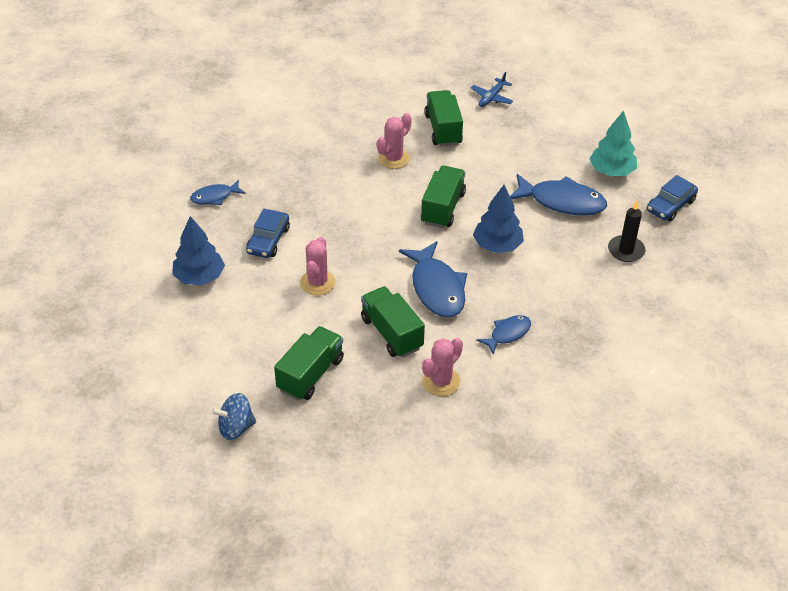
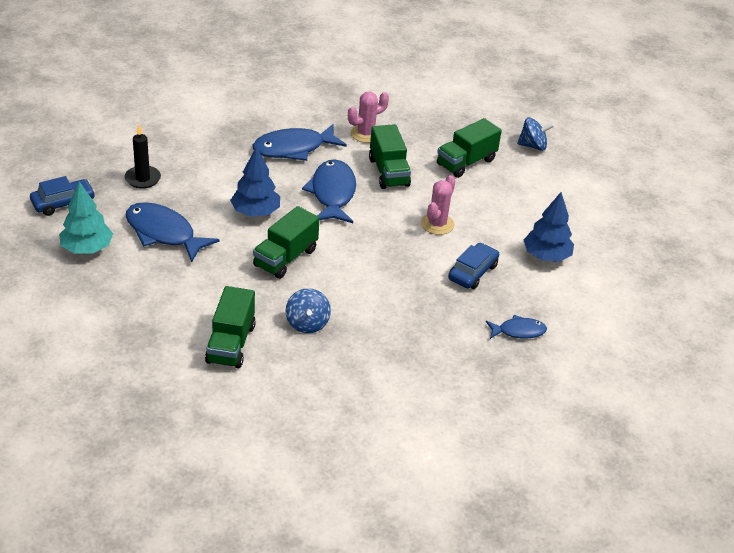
camera: 165 degrees left, 5 degrees down
(393, 158) = (307, 323): pink cactus -> blue spinning top
(491, 97) = (144, 370): blue plane -> none
(508, 334) = (293, 148): blue fish -> blue fish, size x1.80

